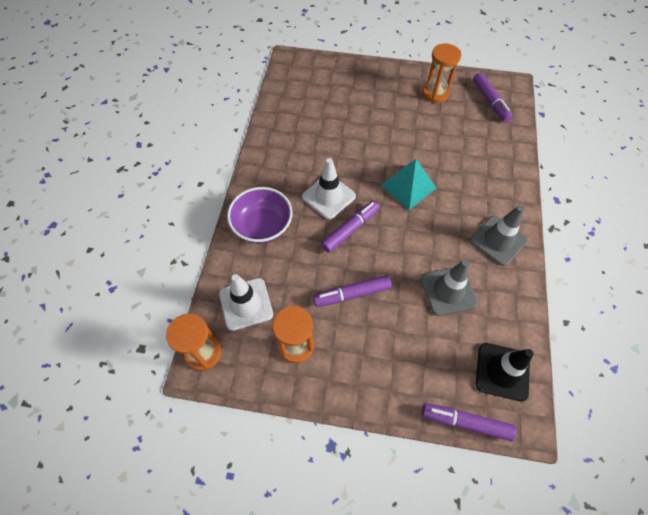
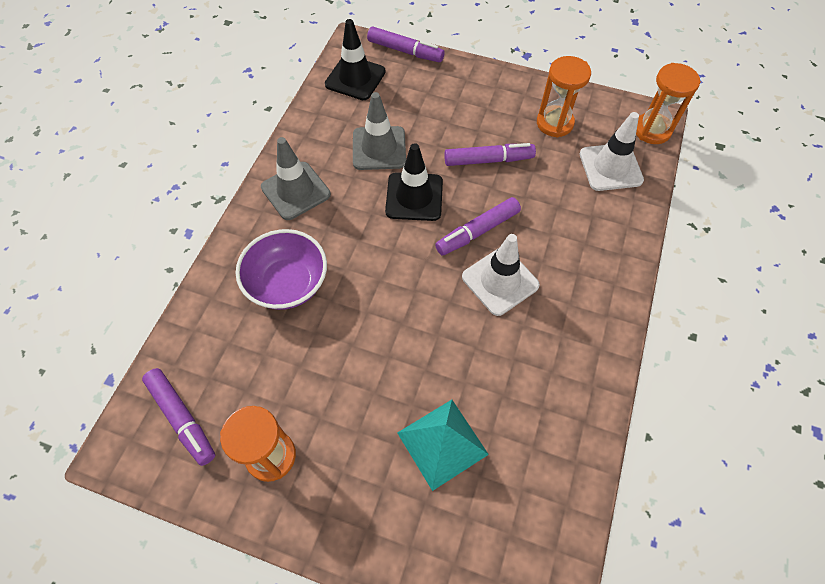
camera: 170 degrees left, 0 degrees up
(262, 226) = (594, 253): purple bowl -> purple bowl (287, 283)
(405, 250) = (414, 197): none -> black traffic cone
(408, 186) = (383, 279): turquoise pyramid -> turquoise pyramid (442, 443)
(490, 101) = (182, 418): purple marker -> purple marker turned 150 degrees clockwise

